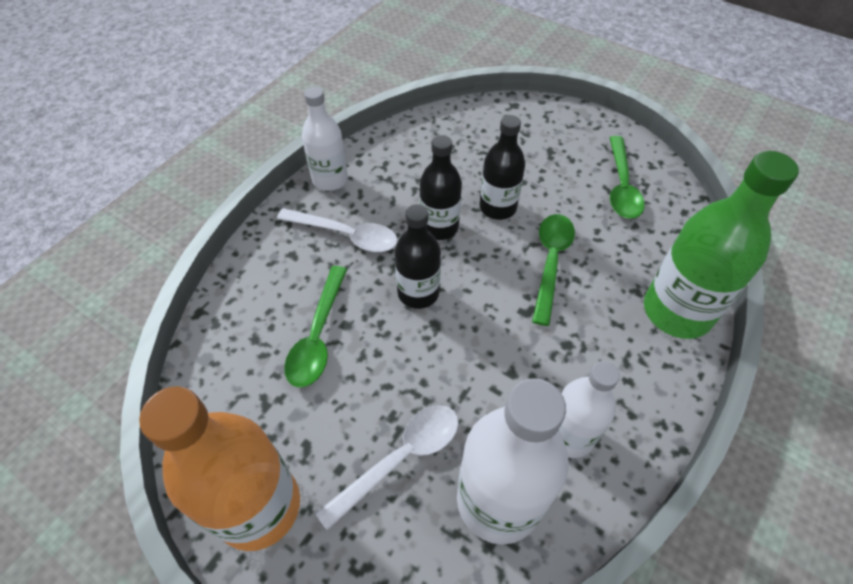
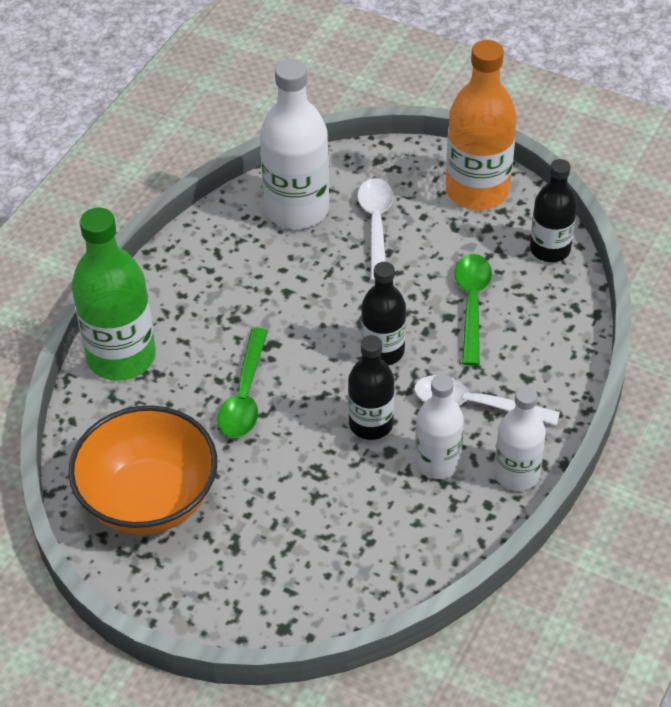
camera: 175 degrees right, 5 degrees down
(400, 459) = (376, 226): white spoon -> white spoon turned 135 degrees clockwise
(498, 207) = (304, 455): black bottle -> black bottle (550, 249)
(569, 435) = (239, 252): white bottle -> white bottle (437, 462)
(621, 186) = (149, 499): green spoon -> orange bowl

